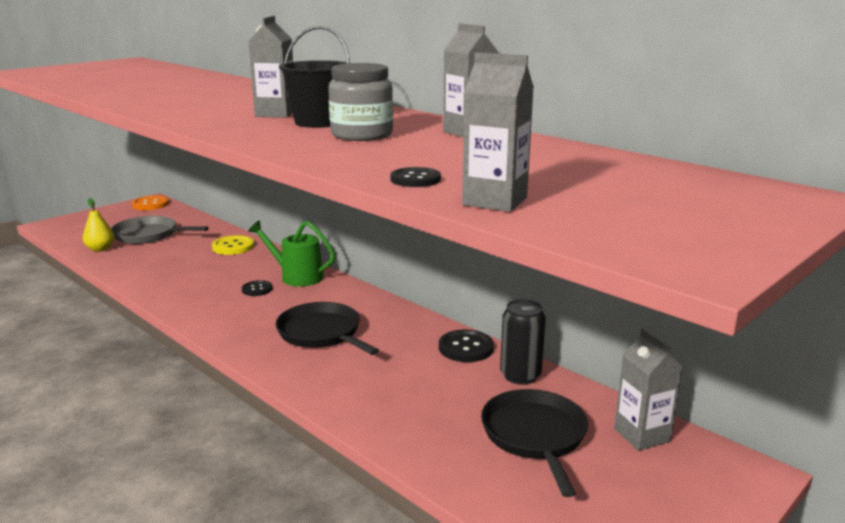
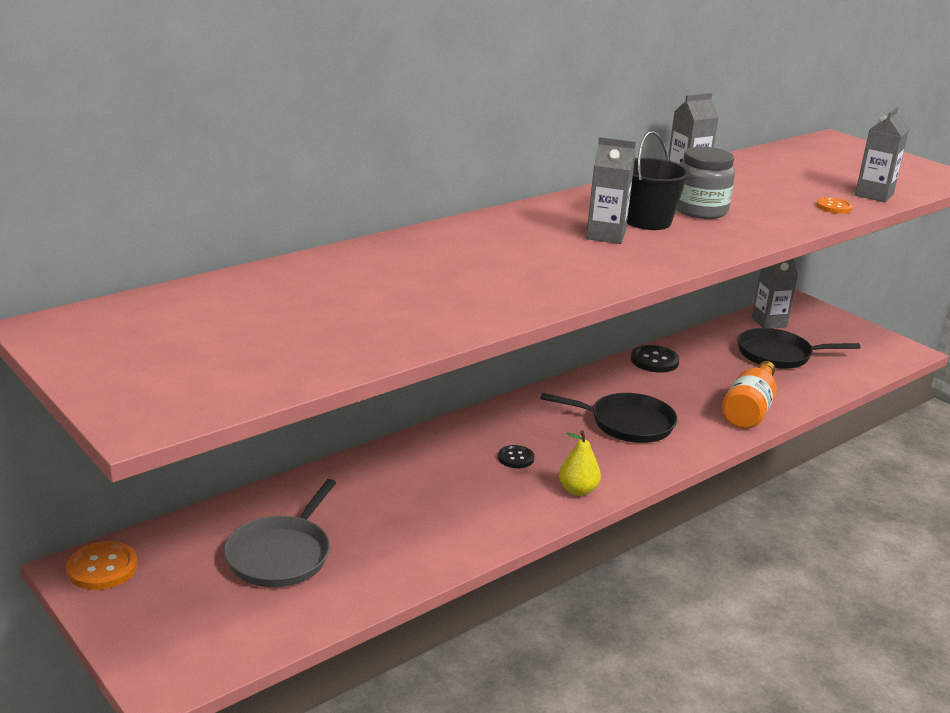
camera: 85 degrees left, 5 degrees up
(100, 249) = (331, 598): yellow pear -> yellow pear (578, 490)
(233, 247) = (365, 476): yellow button -> none
(297, 277) = (483, 432): green watering can -> none
(321, 333) = (627, 423): black pan -> black pan turned 135 degrees counterclockwise
(366, 403) = (749, 410): none -> orange bottle
(415, 179) = (834, 207): black button -> orange button
(520, 376) = (698, 346): black can -> none

